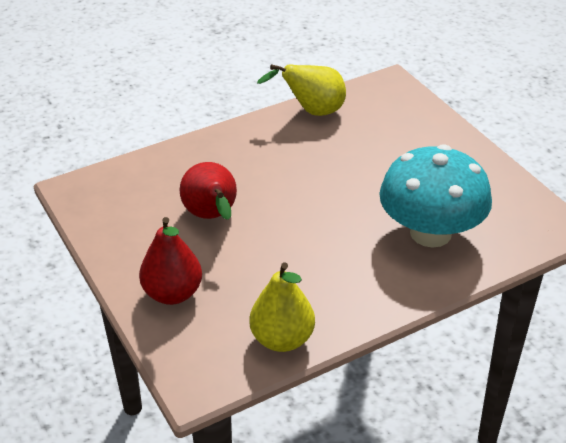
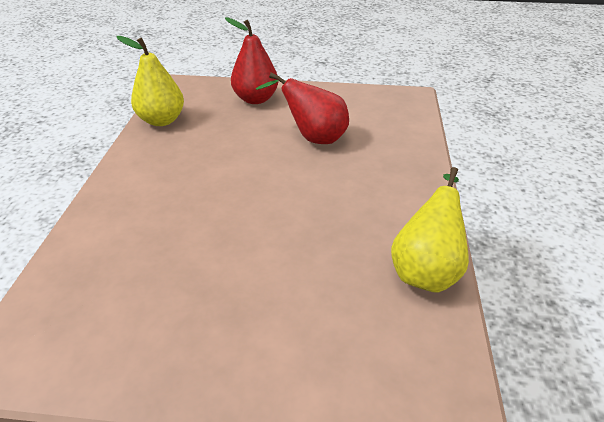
camera: 125 degrees right, 0 degrees up
(430, 233) = (143, 244): turquoise mushroom -> none

